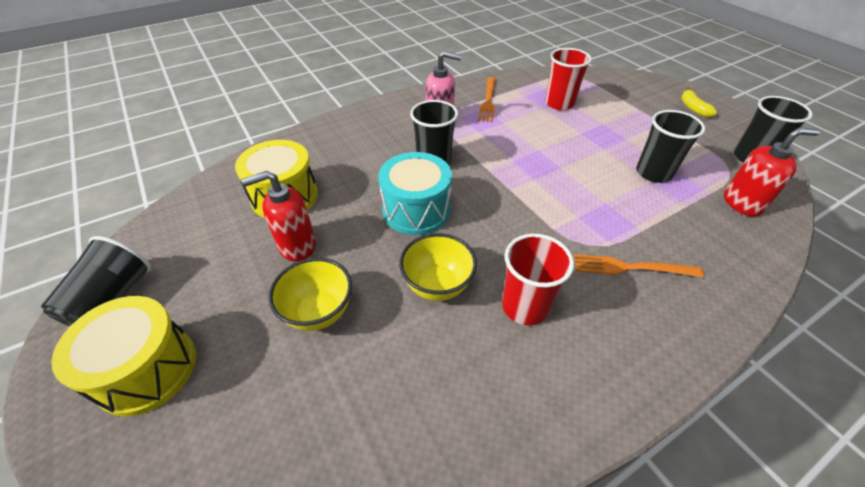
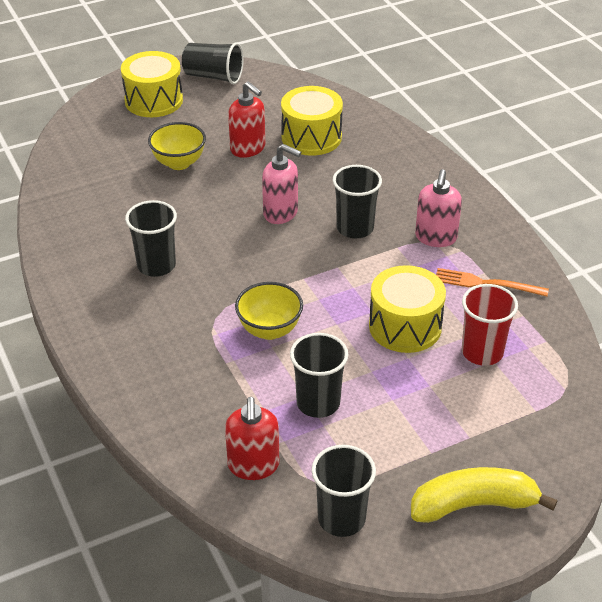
camera: 95 degrees right, 5 degrees down
(297, 246) = (248, 148): red soap dispenser -> red soap dispenser turned 150 degrees clockwise
(416, 210) = (281, 213): turquoise drum -> pink soap dispenser
(437, 285) = (189, 220): yellow bowl -> yellow bowl (269, 330)
(524, 306) = (156, 265): red cup -> black cup
(548, 134) = (405, 326): none -> yellow drum
(631, 267) = (181, 340): orange fork -> none
(693, 108) = (473, 505): yellow banana -> yellow banana, size x1.88

